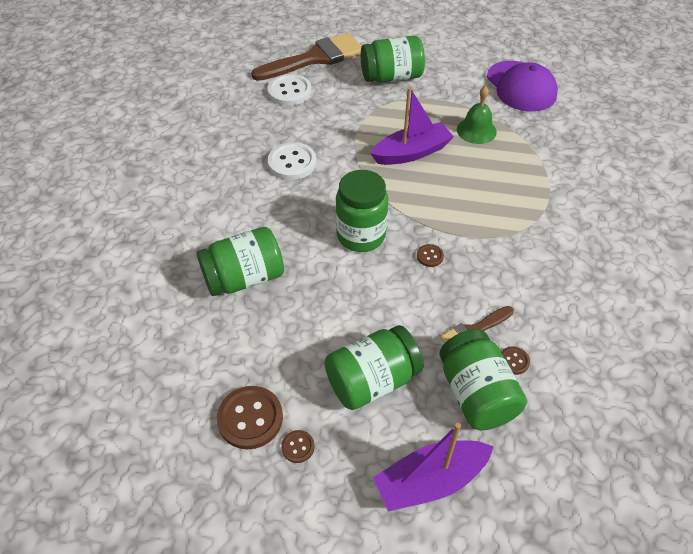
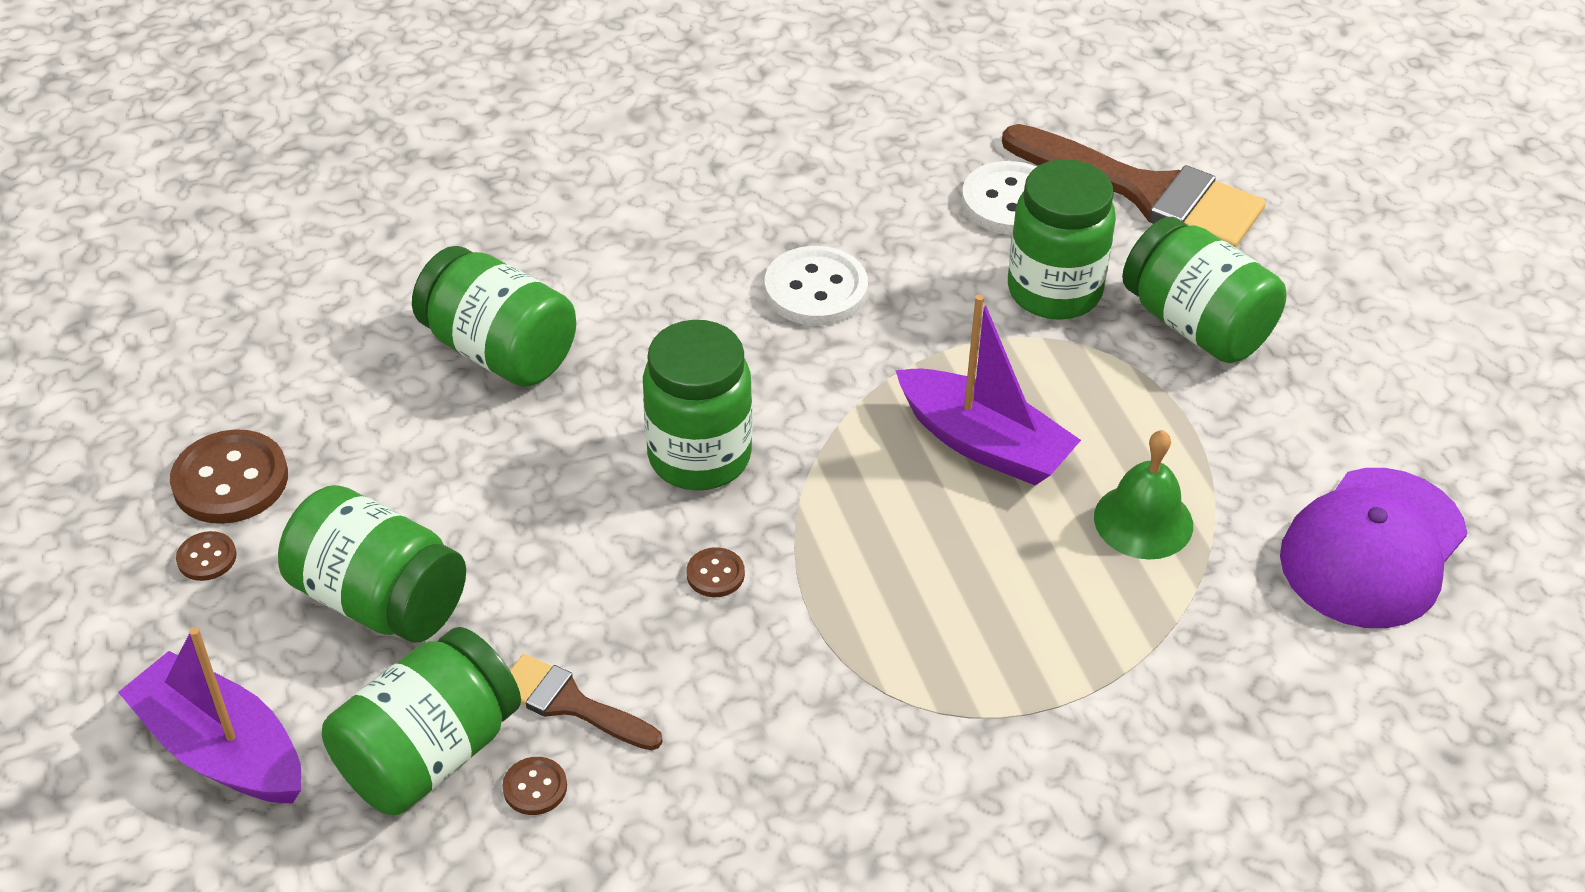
camera: 60 degrees right, 5 degrees down
(347, 101) = (1054, 291): none -> green jar

